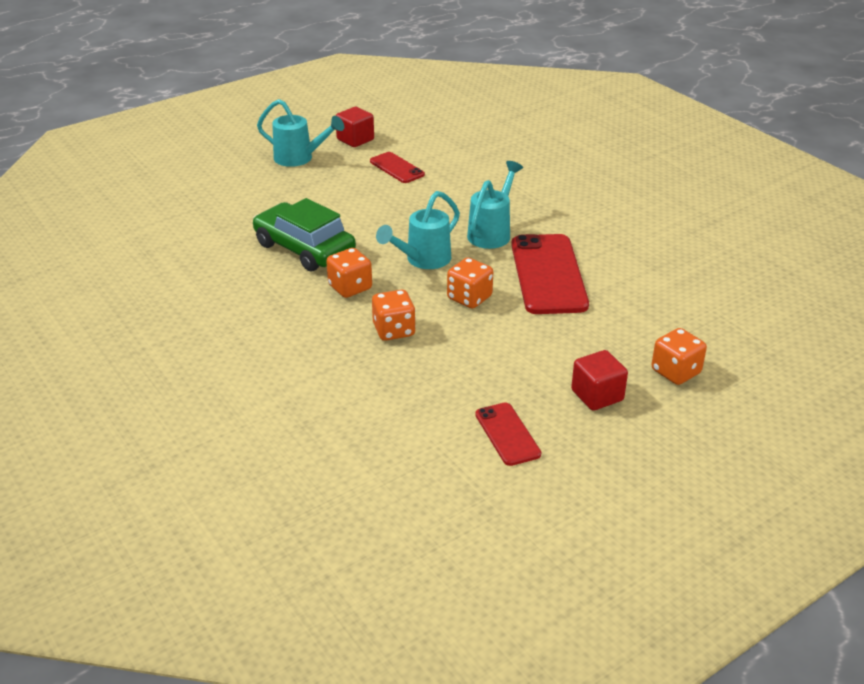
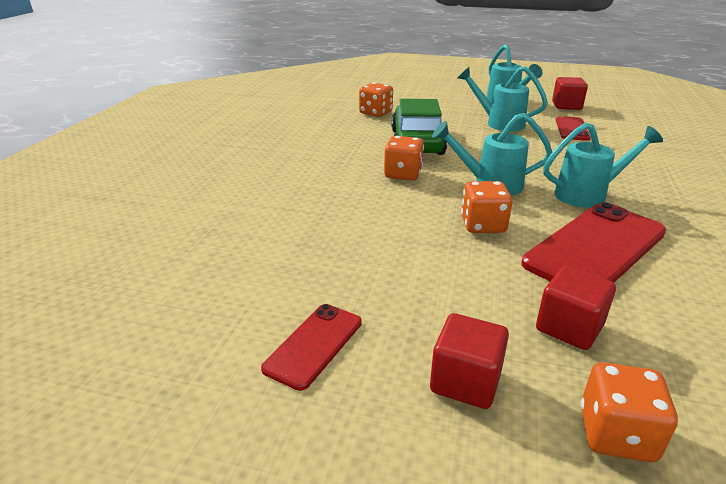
camera: 50 degrees right, 5 degrees down
(334, 190) = (498, 123): none -> turquoise watering can
(394, 330) = (381, 213): orange dice -> orange dice (375, 113)
(599, 335) = (569, 327): none -> red cube

